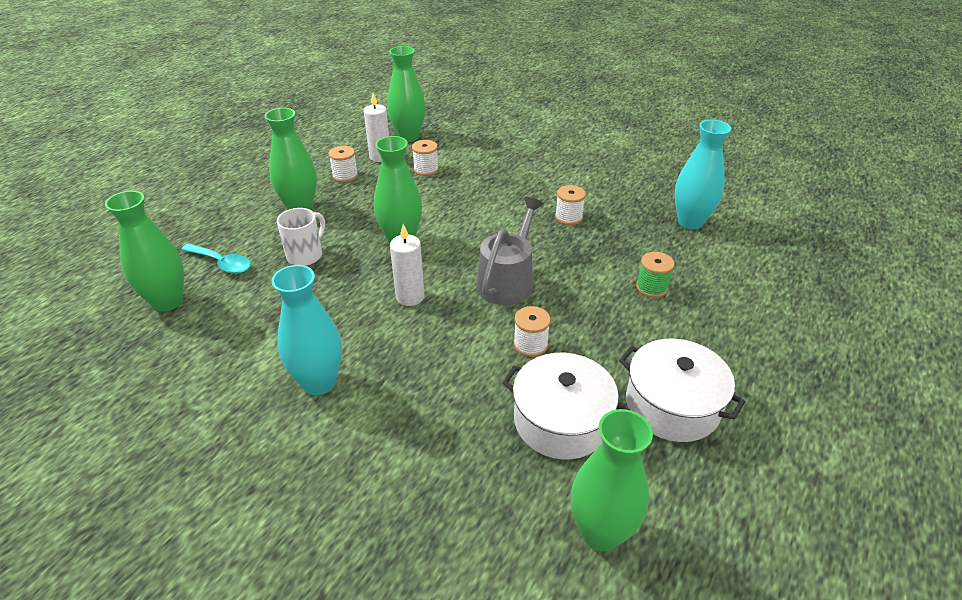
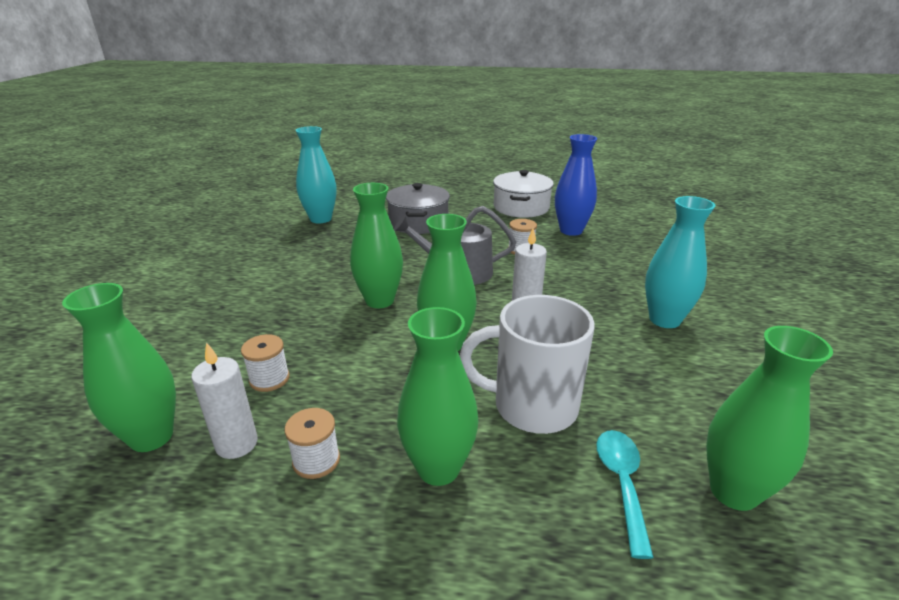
camera: 115 degrees left, 10 degrees down
(306, 255) = (532, 406): white mug -> white mug, size x1.65
(561, 421) = (571, 230): white pot -> blue vase
(568, 217) = (341, 264): white spool -> none
(600, 532) = (621, 213): green vase -> green vase (379, 300)
(651, 287) = (418, 222): green spool -> grey pot

